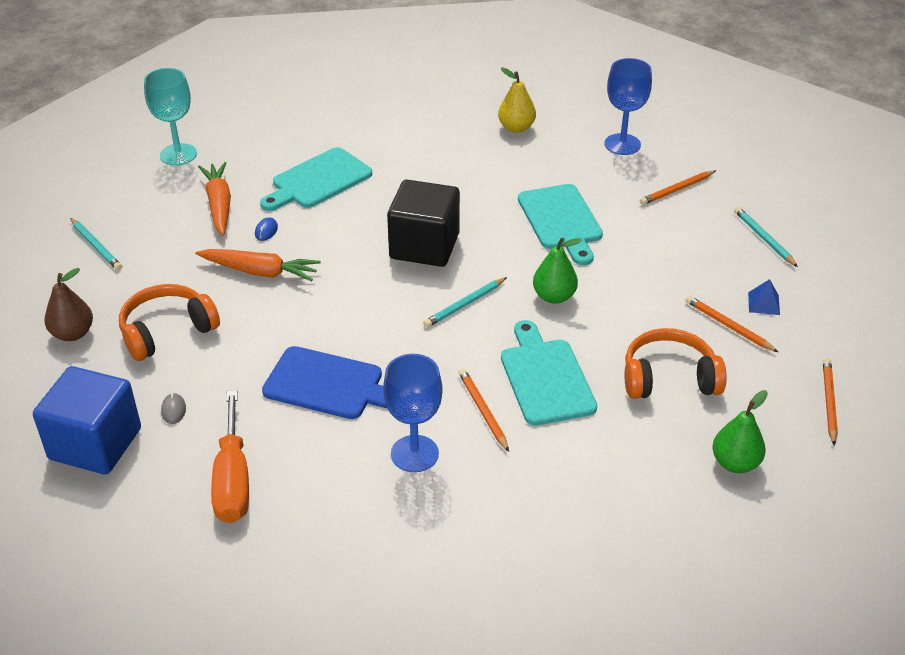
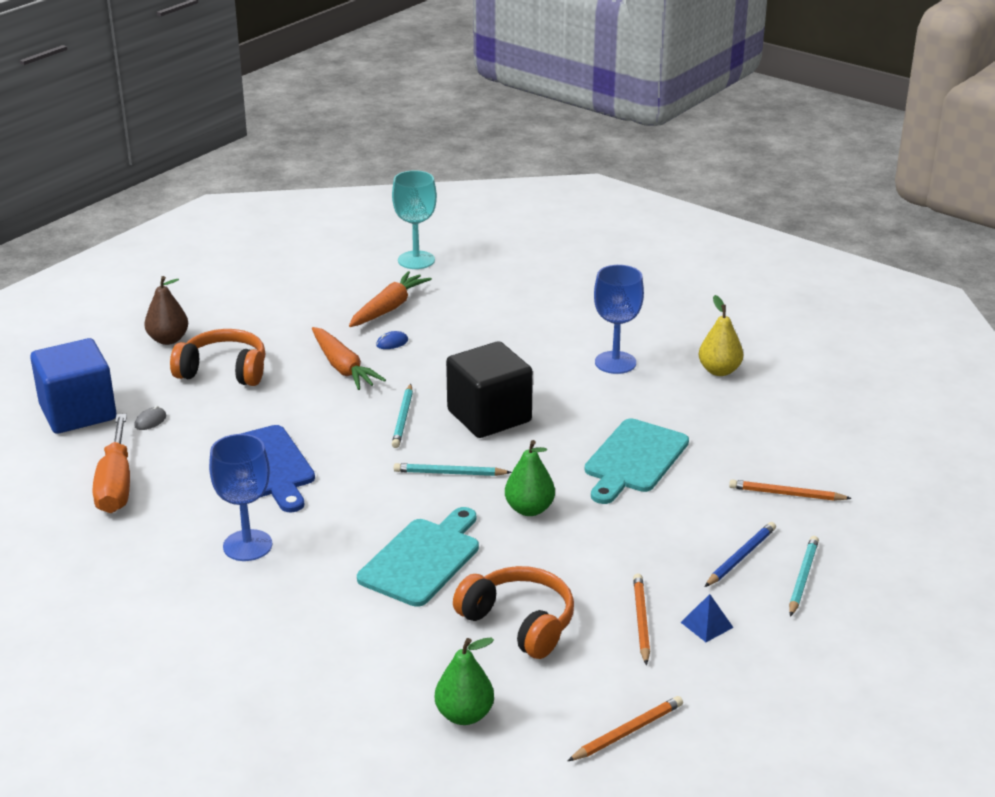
camera: 45 degrees right, 10 degrees down
(96, 246) = (267, 293): turquoise pencil -> turquoise pencil (403, 418)
(233, 480) = (116, 484): orange screwdriver -> orange screwdriver turned 45 degrees counterclockwise
(318, 180) = (487, 328): turquoise cutting board -> none
(483, 411) = (339, 550): orange pencil -> none
(622, 144) = (798, 432): blue goblet -> blue goblet (615, 362)
(715, 247) = (740, 557): none -> blue pencil

